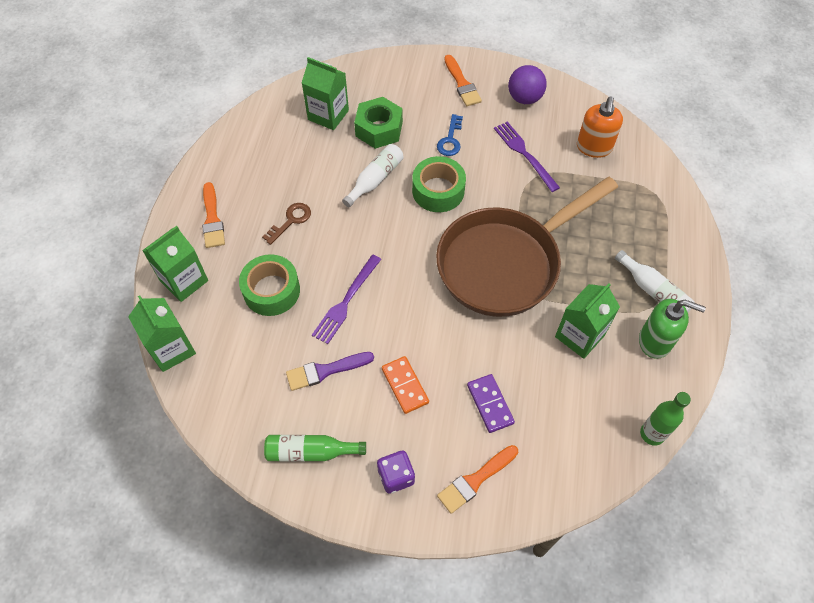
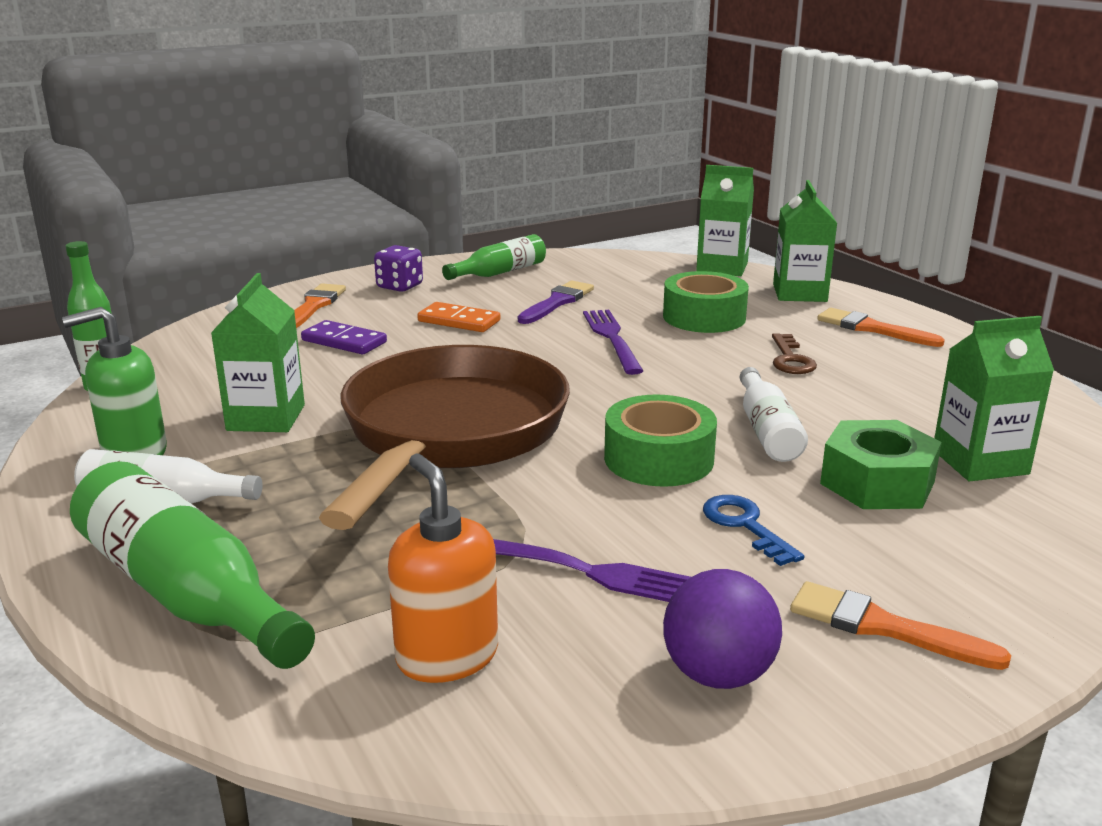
camera: 140 degrees right, 35 degrees down
(663, 224) = (186, 593): none -> green bottle

